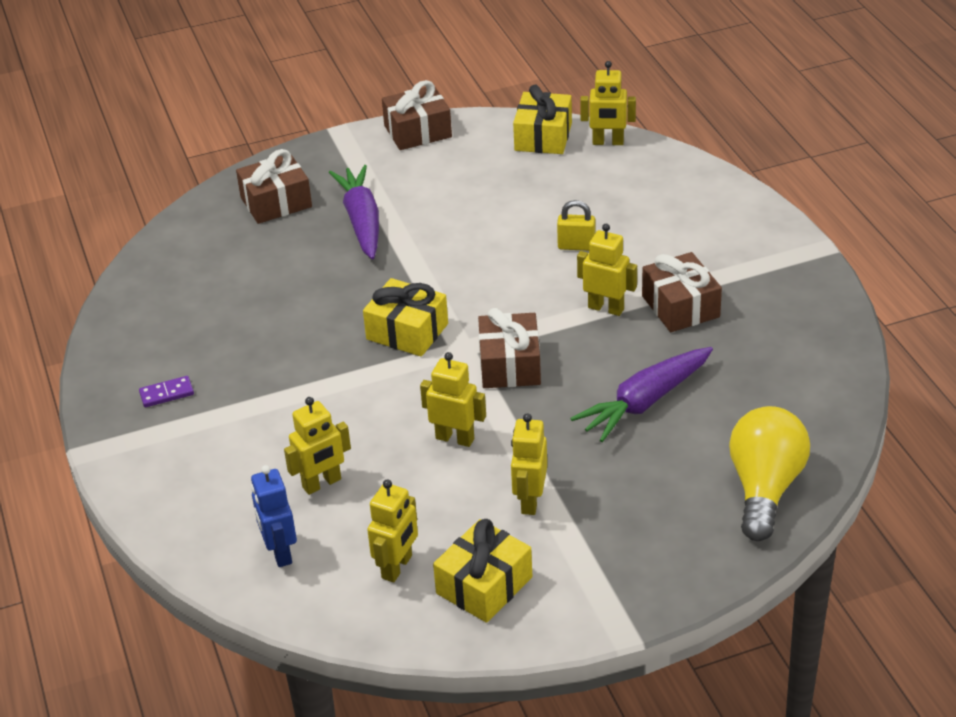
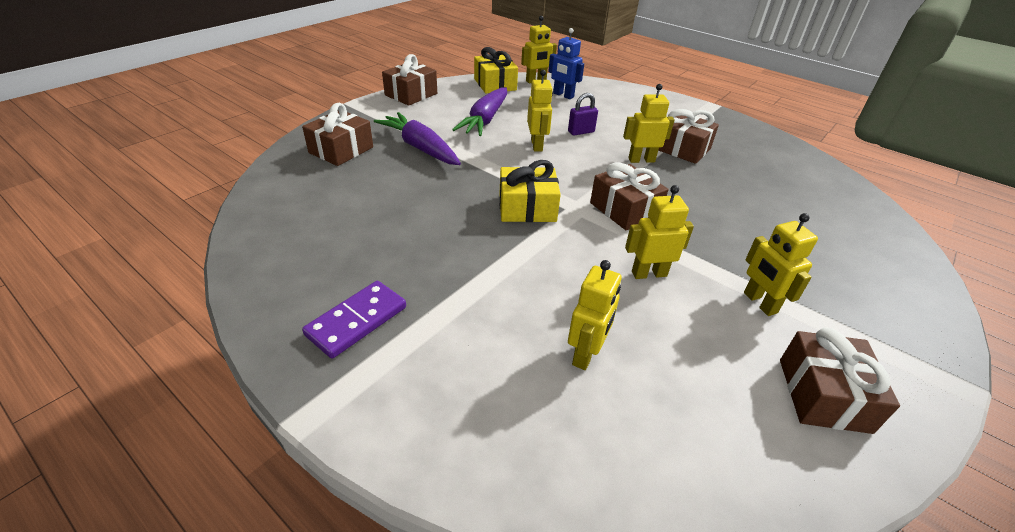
camera: 35 degrees left, 0 degrees up
(166, 393) = (356, 321): purple domino -> purple domino, size x1.69
(279, 552) = (619, 448): blue robot -> blue robot (563, 95)
(397, 567) = (738, 411): yellow robot -> yellow robot (537, 145)
(484, 585) = (823, 395): yellow gift -> brown gift
(576, 246) = (581, 132): yellow padlock -> purple padlock
(645, 402) = (737, 207): purple carrot -> purple carrot (485, 120)
(764, 488) = (877, 238): yellow light bulb -> none

